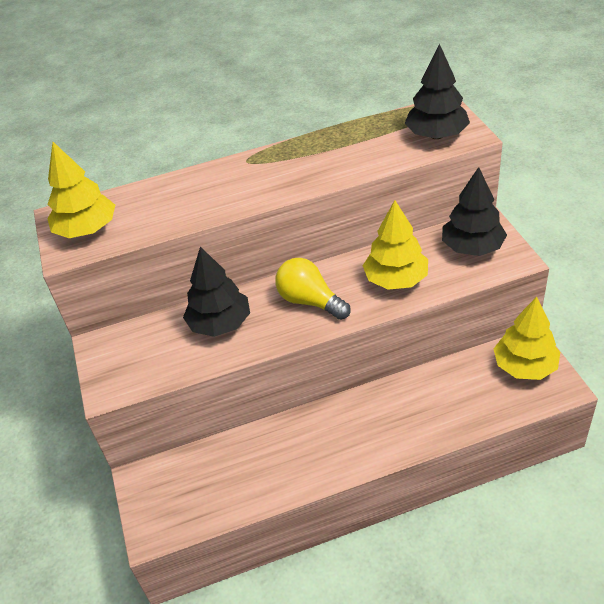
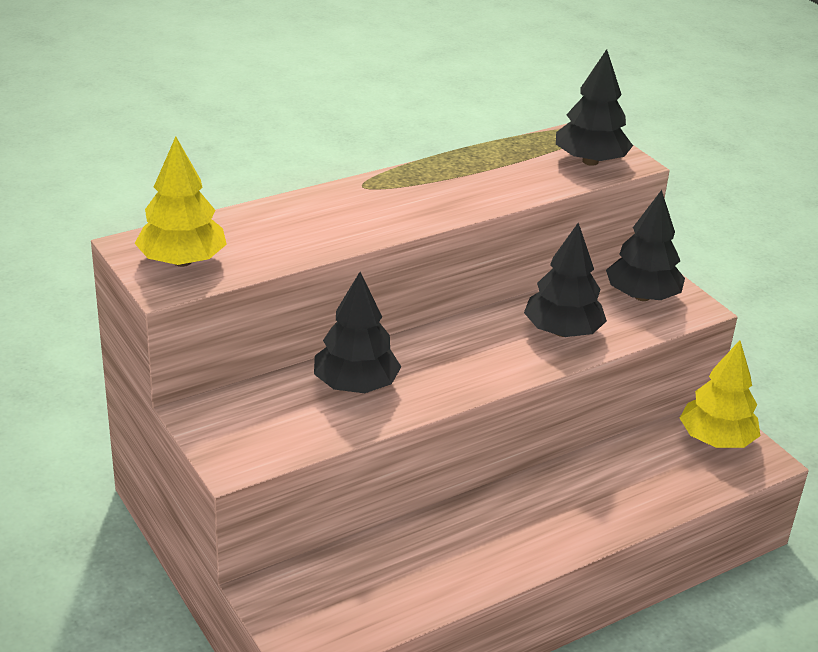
camera: 20 degrees left, 10 degrees down
(310, 301) = (463, 357): yellow light bulb -> none
(396, 279) = (562, 332): yellow tree -> black tree

